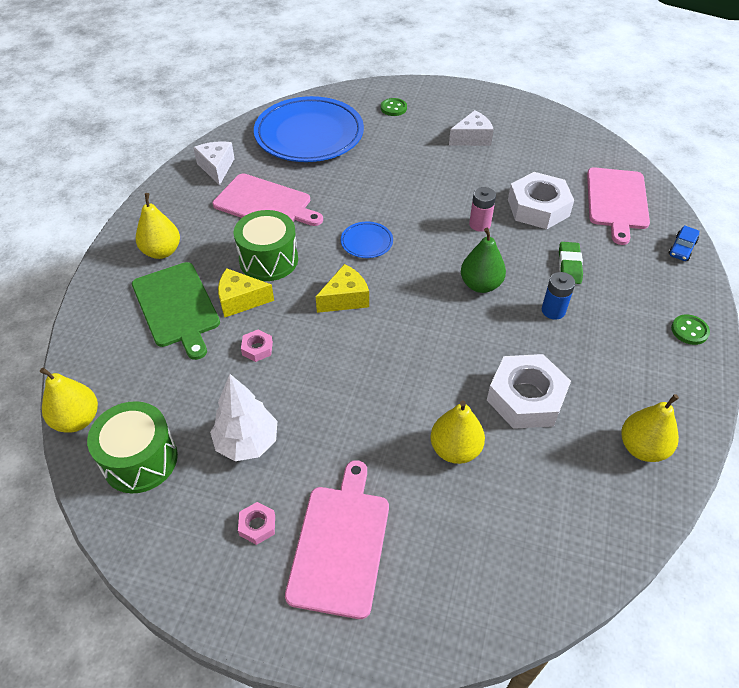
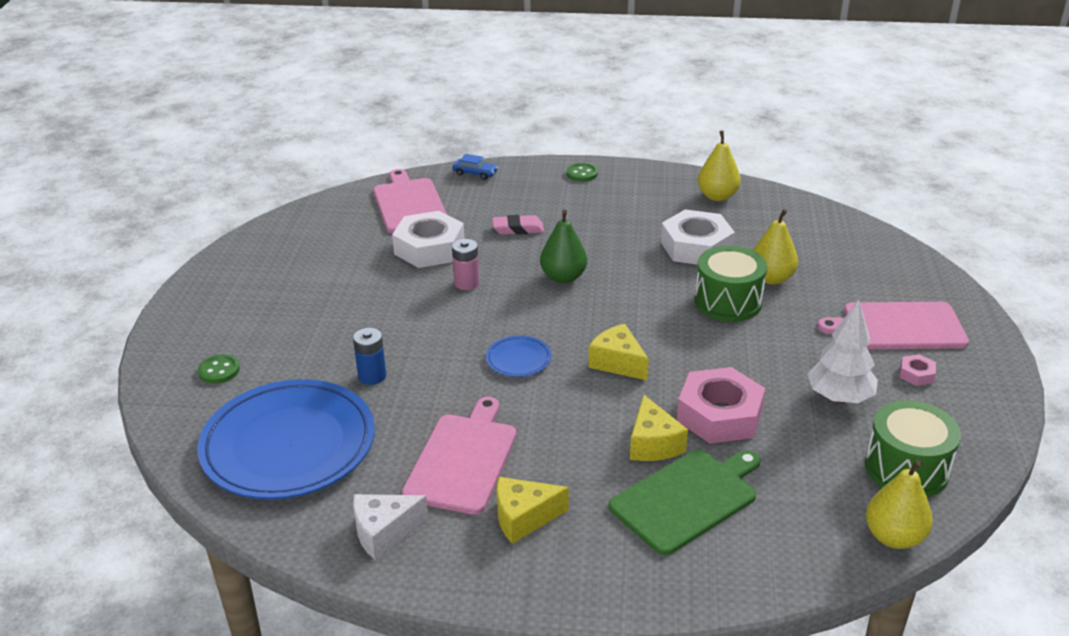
camera: 100 degrees left, 15 degrees down
(162, 251) = (591, 543): yellow pear -> none
(199, 224) = (523, 517): none -> yellow cheese
(257, 348) = (719, 415): pink nut -> pink nut, size x2.28
(268, 260) = (574, 434): green drum -> green drum (728, 302)
(472, 138) = (296, 298): white cheese -> none
(553, 310) = (584, 236): blue battery -> blue battery (372, 376)
(569, 266) = (518, 229): green eraser -> pink eraser
(616, 201) = (409, 204): pink cutting board -> pink cutting board turned 105 degrees counterclockwise

